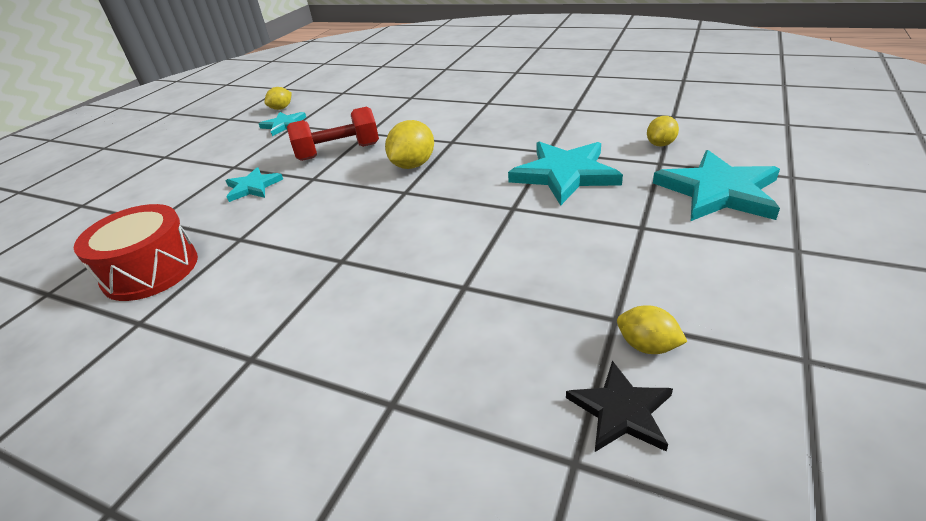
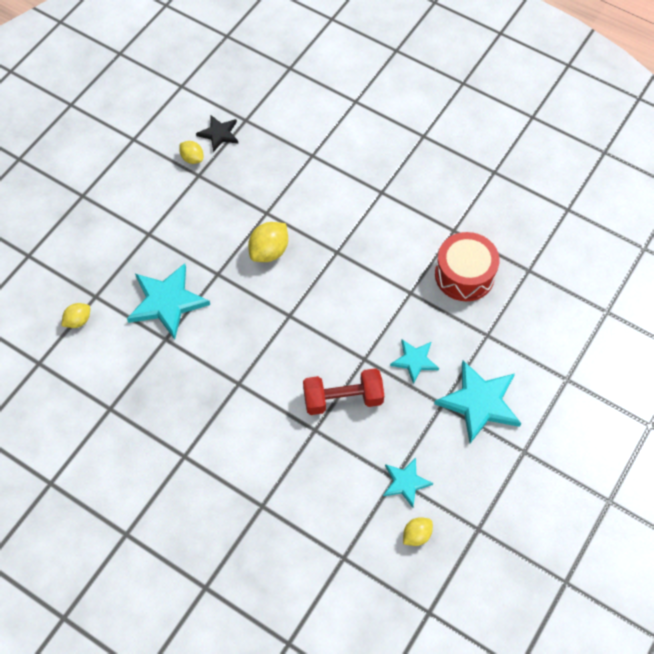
camera: 175 degrees left, 25 degrees up
(413, 165) = (278, 352): yellow lemon -> yellow lemon (269, 251)
(718, 191) = (82, 253): turquoise star -> turquoise star (479, 402)

